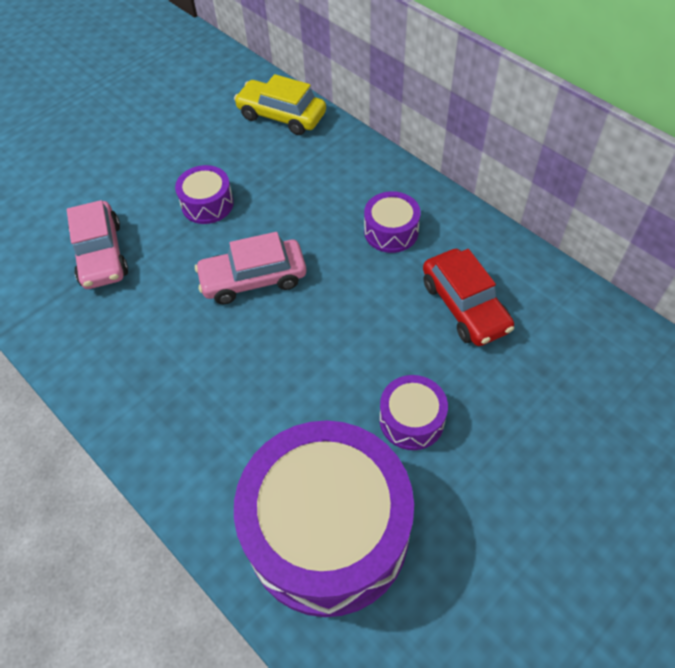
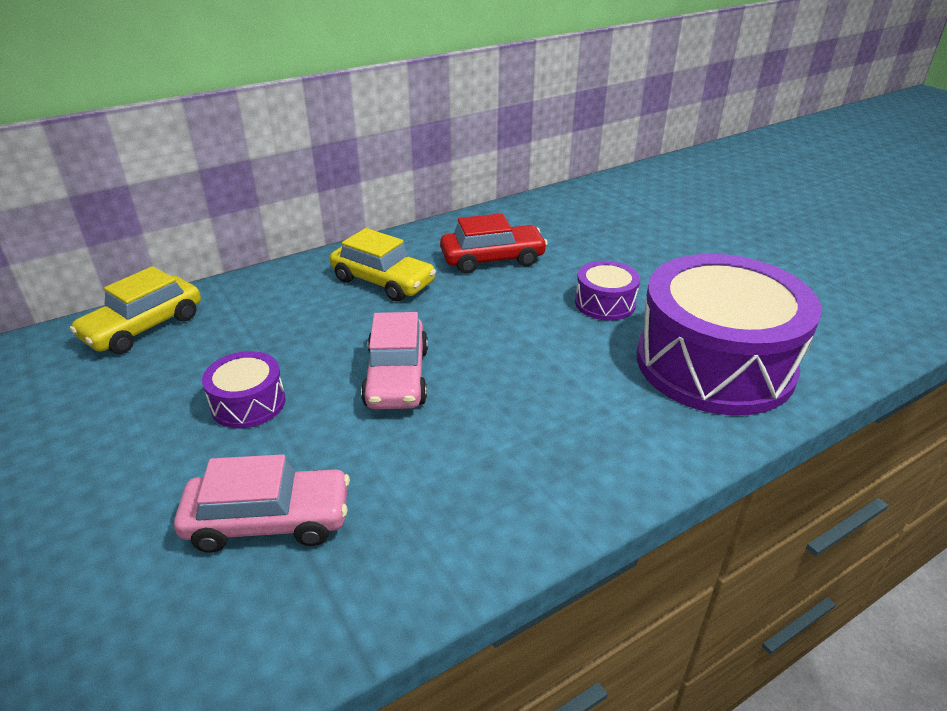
camera: 80 degrees left, 20 degrees down
(391, 231) = (383, 281): purple drum -> yellow car

